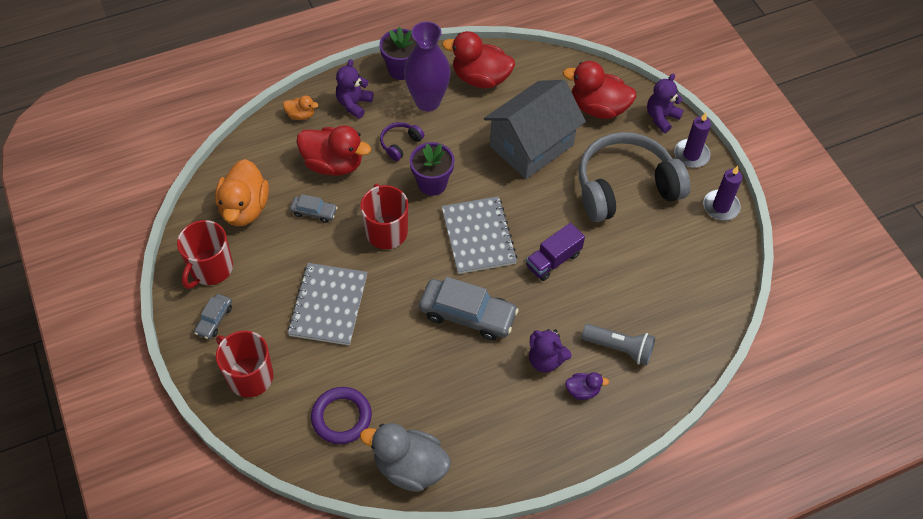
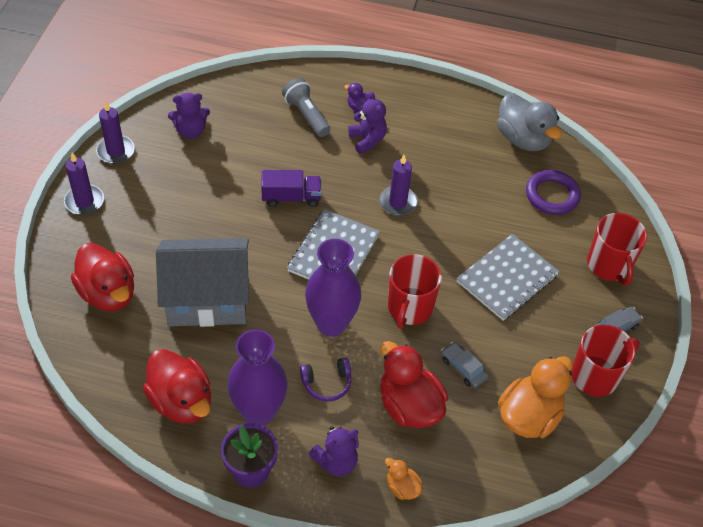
camera: 145 degrees left, 5 degrees down
(432, 183) = (331, 324): purple flower pot -> purple vase
(467, 314) = (397, 202): grey car -> purple candle
(625, 187) = (170, 212): grey headphones -> none
(661, 117) = (66, 247): purple teddy bear -> purple teddy bear (191, 131)

